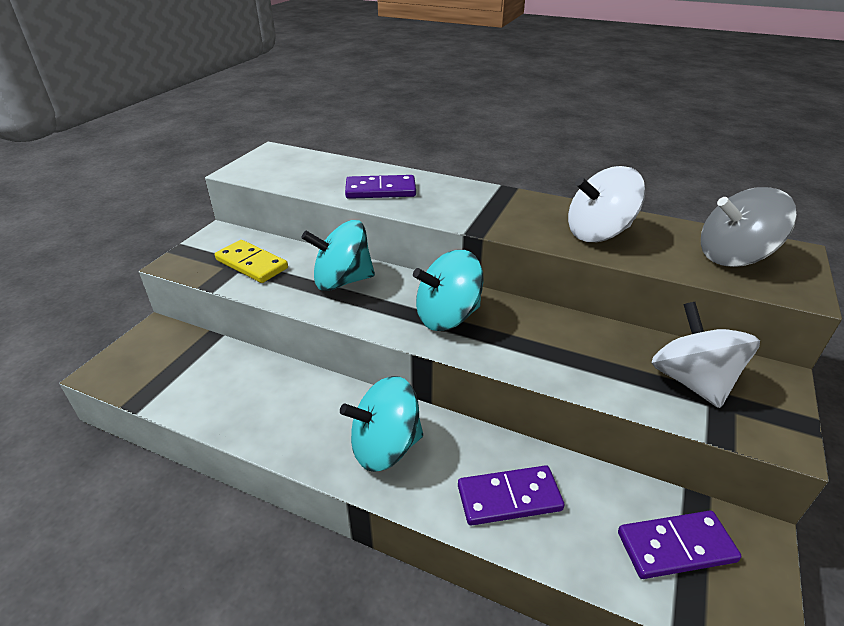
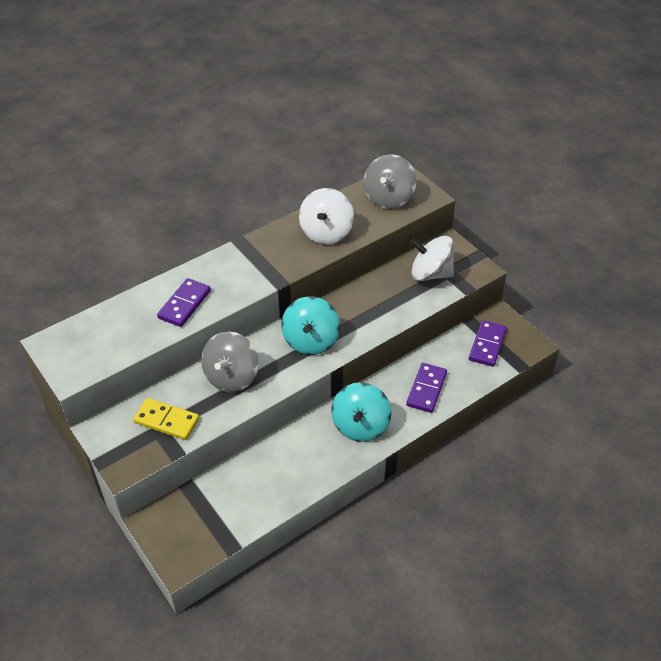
camera: 60 degrees left, 10 degrees up
(252, 264) = (166, 420): yellow domino -> yellow domino turned 45 degrees clockwise
(342, 281) = (231, 376): turquoise spinning top -> grey spinning top

